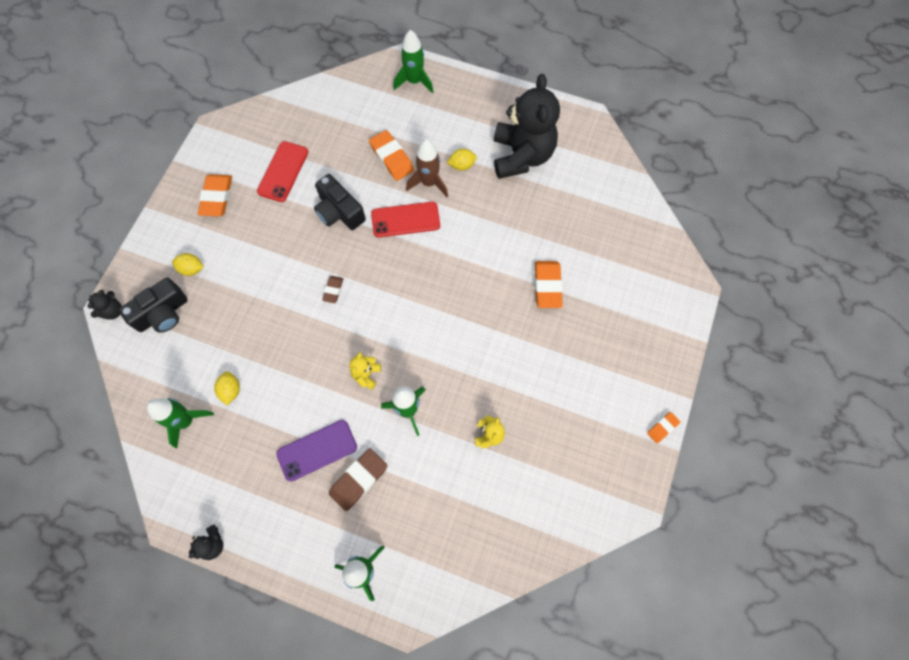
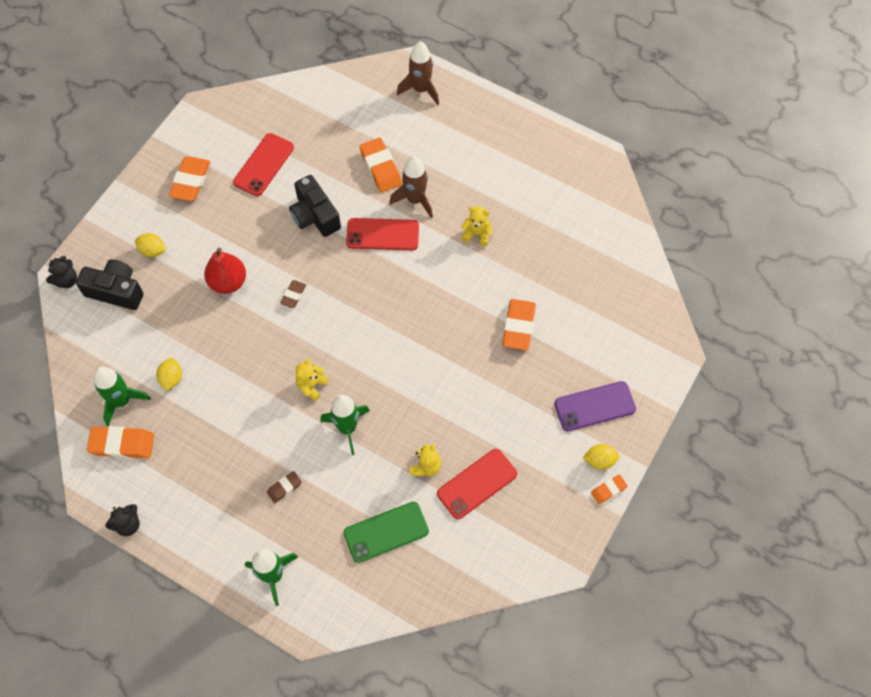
camera: 10 degrees right, 5 degrees down
(162, 313) = (116, 291): black camera -> black camera turned 135 degrees counterclockwise
(193, 464) = (122, 444): none -> orange eraser
(269, 287) = (228, 282): none -> red pear
(317, 450) = (248, 452): purple phone -> purple phone (594, 406)
(359, 480) = (284, 488): brown eraser -> brown eraser, size x0.55
(414, 81) = (421, 89): green rocket -> brown rocket
(462, 165) = (453, 187): yellow lemon -> yellow lemon (599, 460)
(464, 506) = (386, 532): none -> green phone
(491, 206) = (476, 234): none -> yellow teddy bear
(521, 156) = (520, 186): black teddy bear -> none
(540, 443) = (477, 484): none -> red phone

